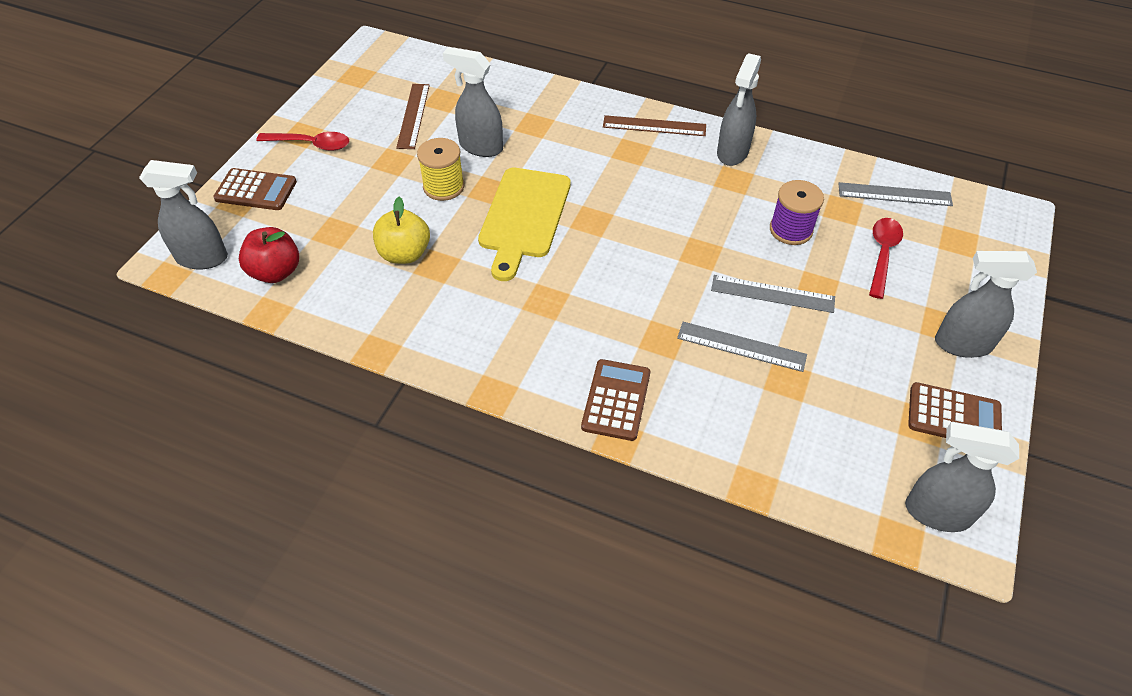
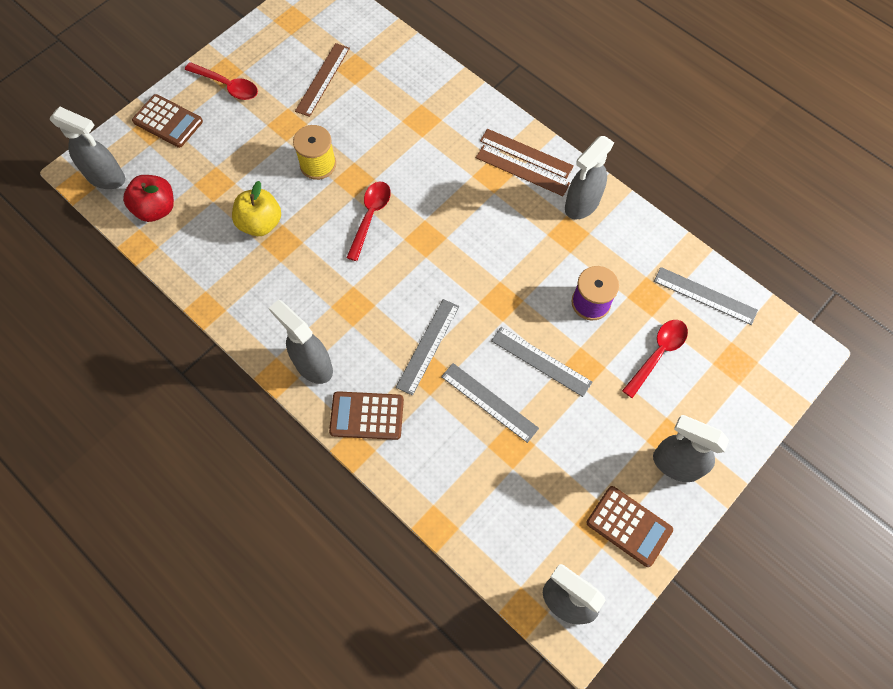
camera: 20 degrees right, 15 degrees up
(480, 147) = (365, 131): grey spray bottle -> grey spray bottle (312, 365)
(523, 217) = (370, 217): yellow cutting board -> red spoon
(616, 400) = (367, 416): brown calculator -> brown calculator turned 120 degrees counterclockwise
(647, 314) = (428, 346): none -> grey ruler
(658, 140) = (522, 170): none -> brown ruler

